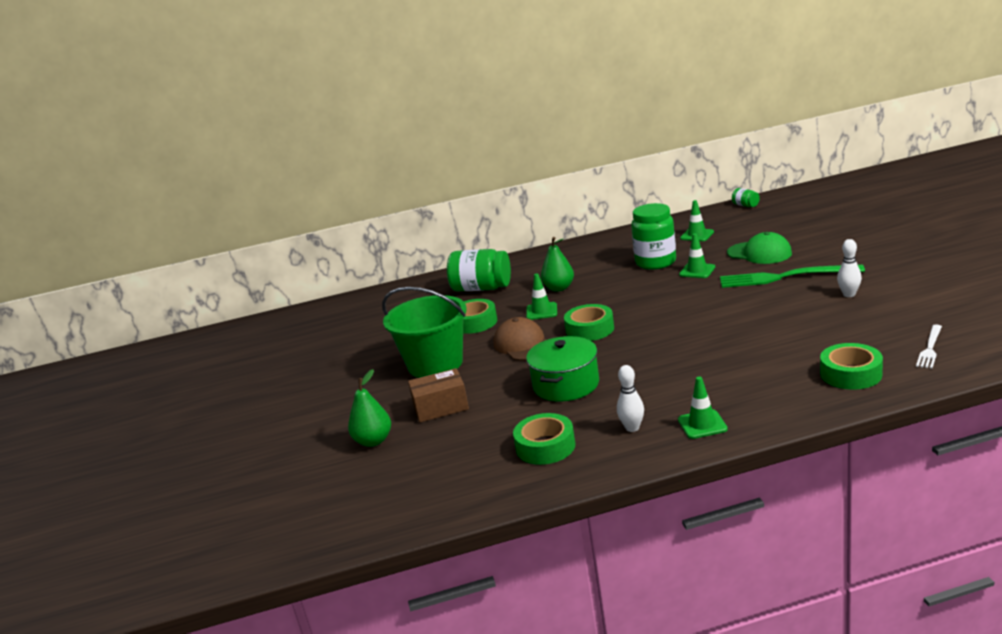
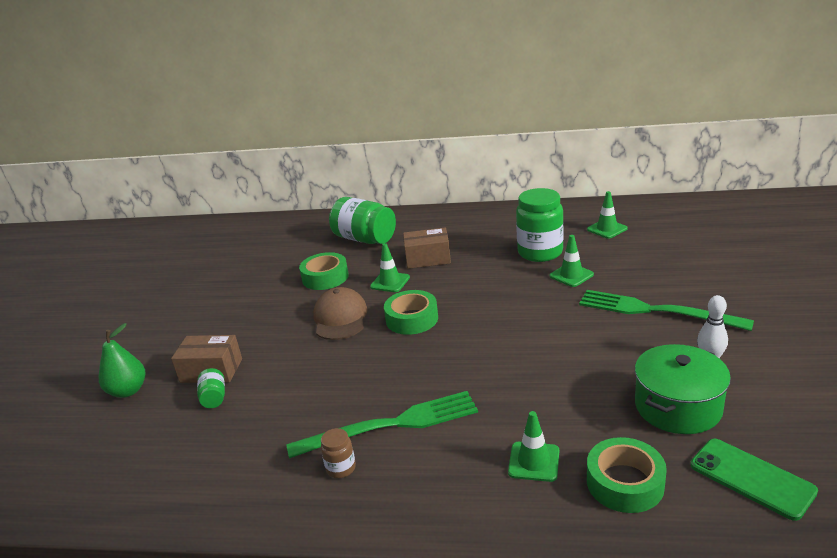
camera: 20 degrees right, 5 degrees up
(435, 364) = (253, 316): green bucket -> none
(545, 446) = (247, 459): green tape -> none
(559, 288) = (428, 258): green pear -> brown box
(566, 384) = (332, 383): green pot -> green pot (677, 406)
(632, 428) = (341, 468): white bowling pin -> brown jar
(645, 394) = (391, 425): none -> green fork
(702, 424) = (409, 493): green traffic cone -> green traffic cone (534, 462)
(745, 205) = (685, 204): green jar -> green jar (214, 398)
(759, 253) = (653, 270): green cap -> none
(930, 348) = (751, 478): white fork -> green phone

